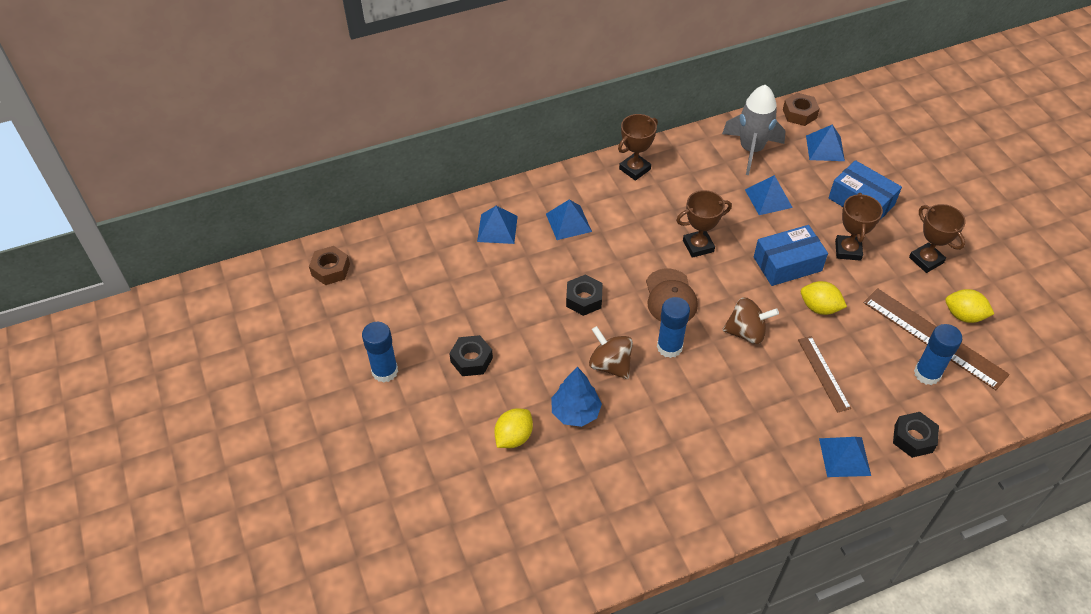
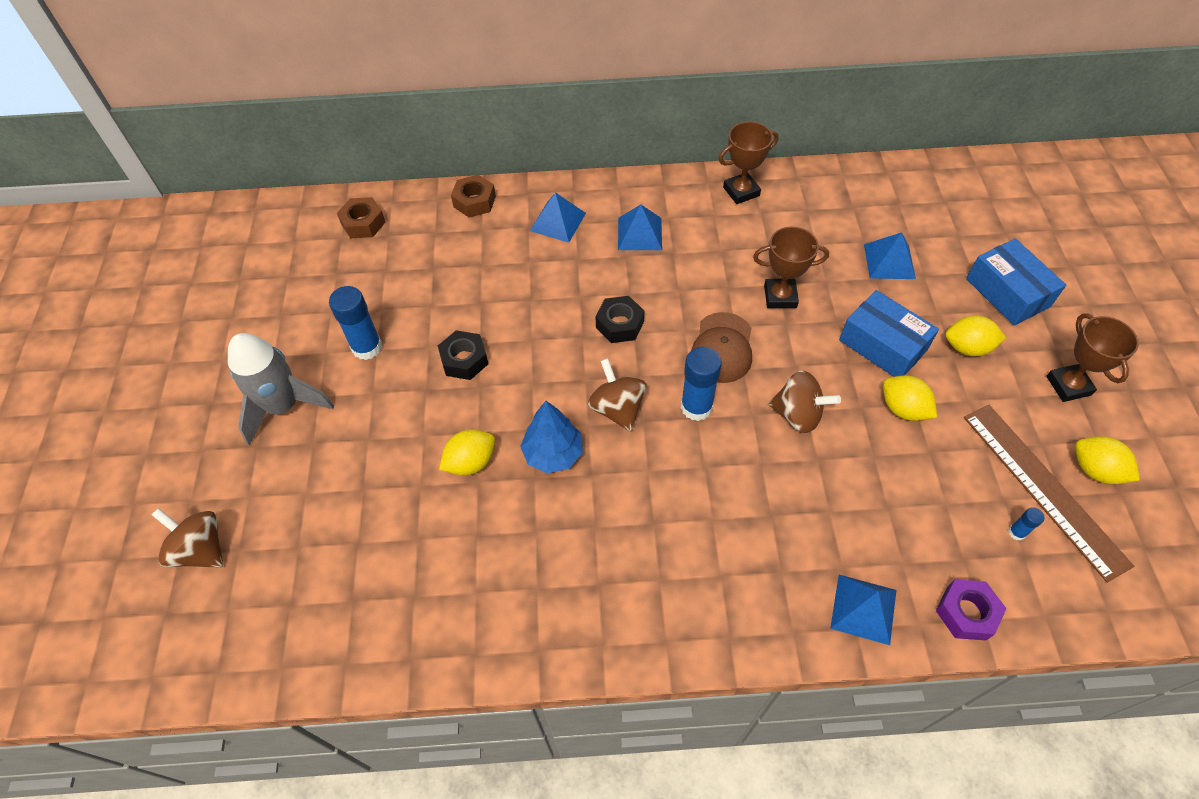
camera: 20 degrees right, 5 degrees up
(324, 567) = (201, 549): none -> brown spinning top
(751, 150) = (890, 200): grey rocket -> grey rocket (283, 406)
(787, 264) = (882, 345): blue box -> blue box turned 45 degrees clockwise
(799, 114) = (967, 171): brown nut -> brown nut (474, 201)
(823, 373) = (877, 493): brown ruler -> none
(825, 148) = (984, 218): blue pyramid -> none
(848, 250) = (967, 347): brown trophy -> yellow lemon
(913, 438) = (966, 613): black nut -> purple nut
(927, 374) = (1016, 532): blue glue stick -> blue glue stick, size x0.48

